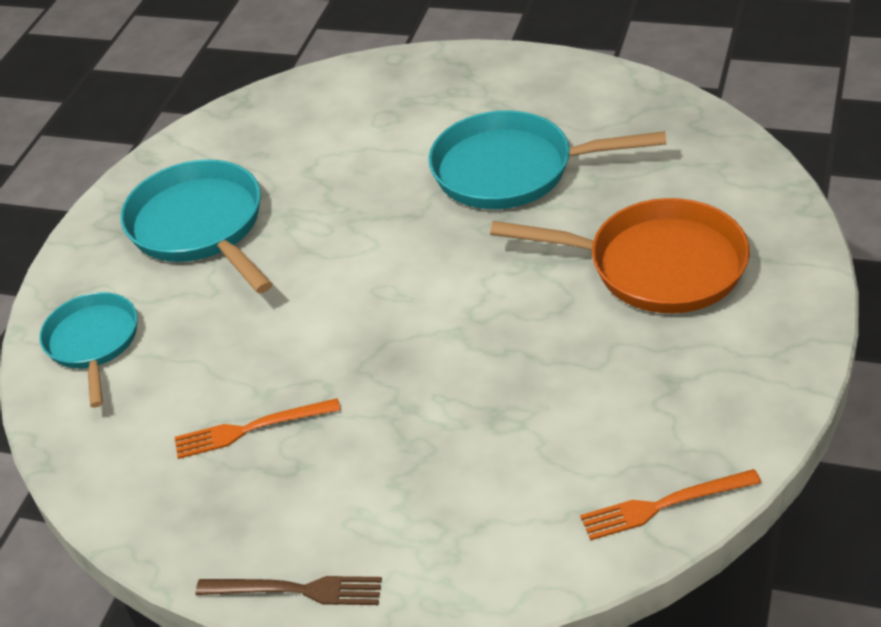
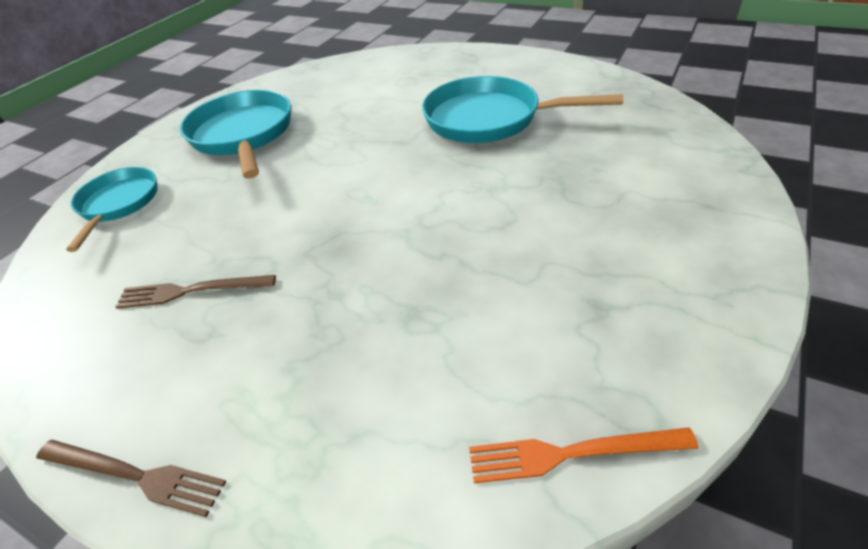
camera: 10 degrees right, 0 degrees up
(251, 429) = (191, 291): orange fork -> brown fork
(656, 266) = (599, 199): orange pan -> none

